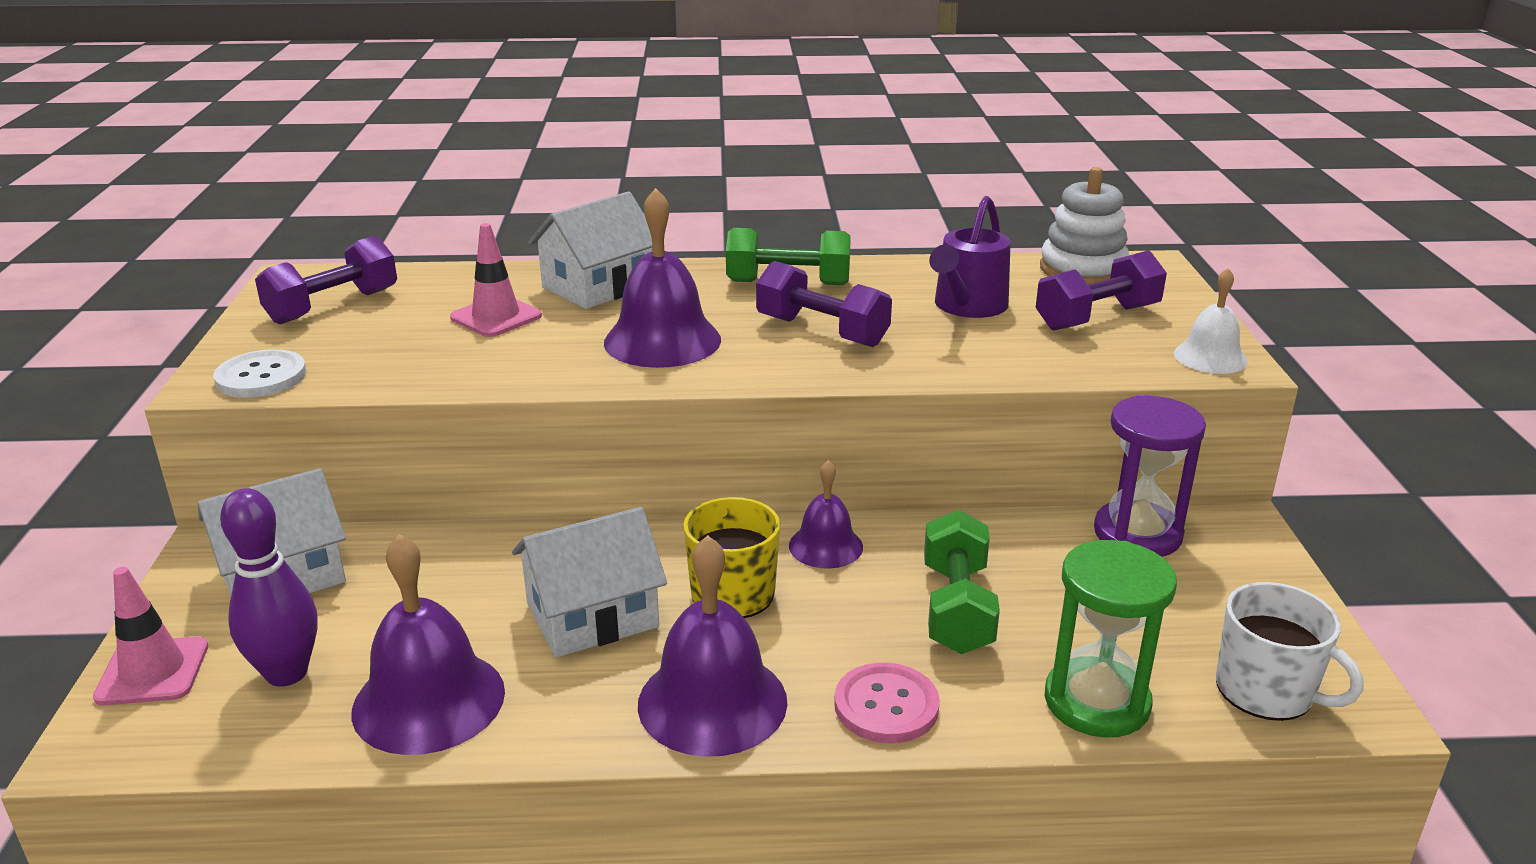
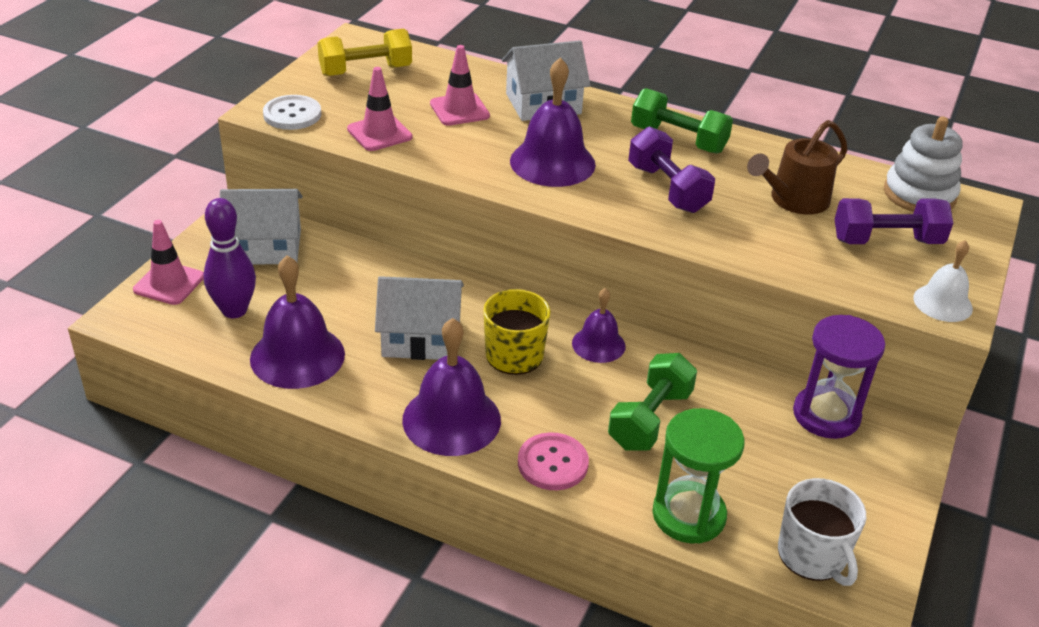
camera: 25 degrees right, 10 degrees up
(333, 306) = (365, 71): purple dumbbell -> yellow dumbbell
(407, 367) = (379, 133): none -> pink traffic cone
(967, 306) = (794, 200): purple watering can -> brown watering can

